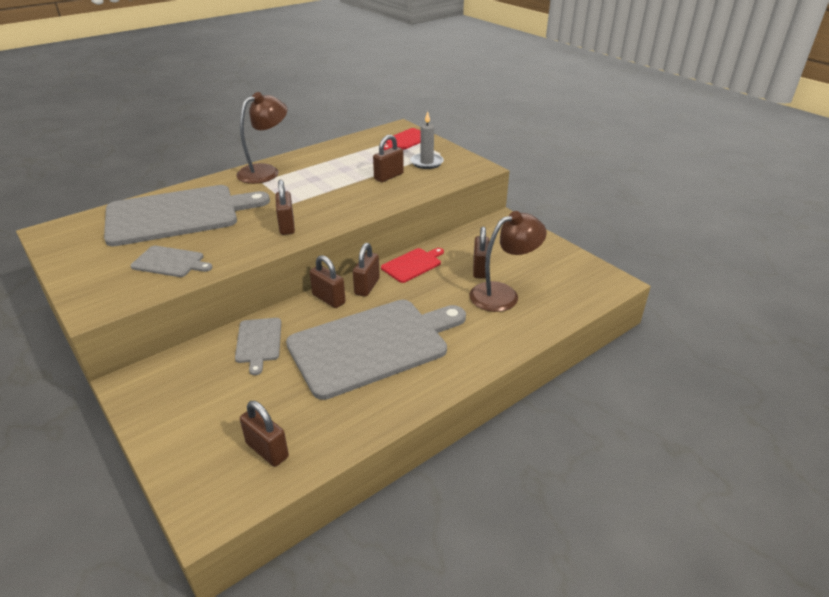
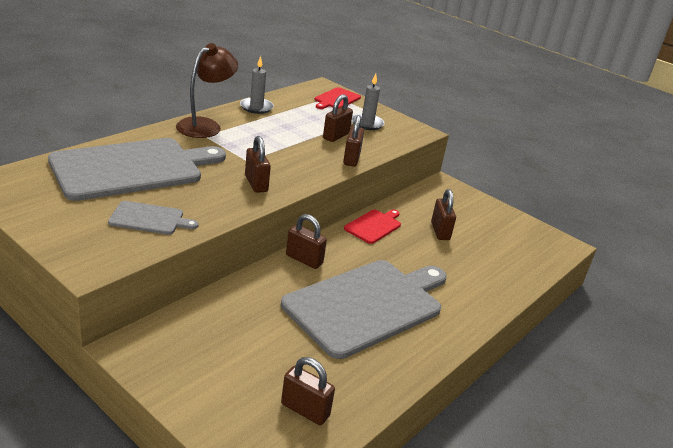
camera: 15 degrees left, 5 degrees down
(258, 342) = (250, 304): grey cutting board -> none
(323, 152) = (256, 107): none -> grey candle
(367, 286) = (337, 247): brown padlock -> brown padlock (351, 159)
(503, 294) = (470, 255): brown lamp -> none

